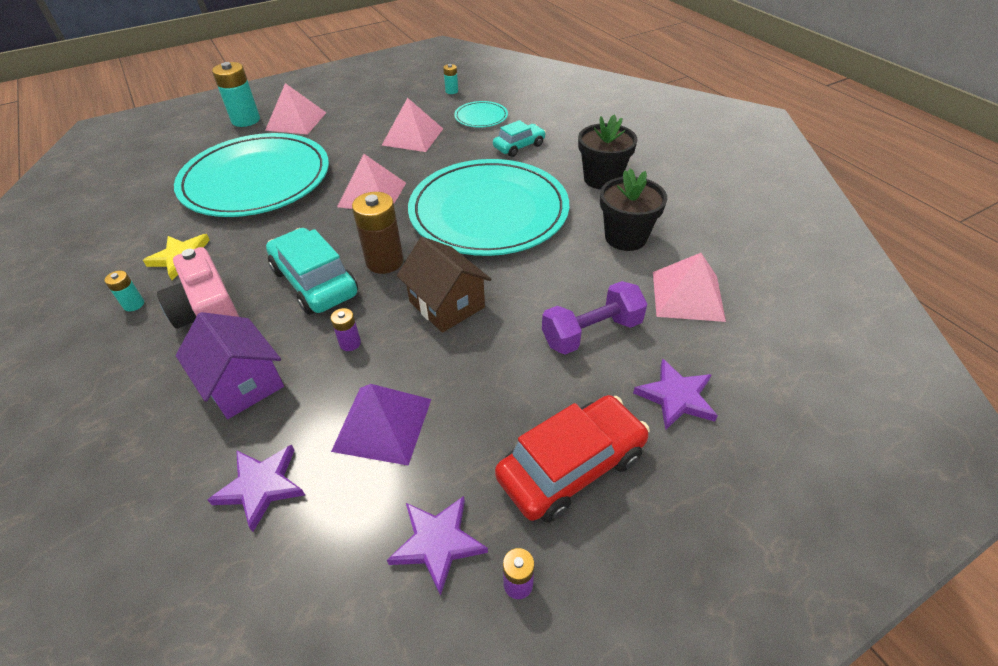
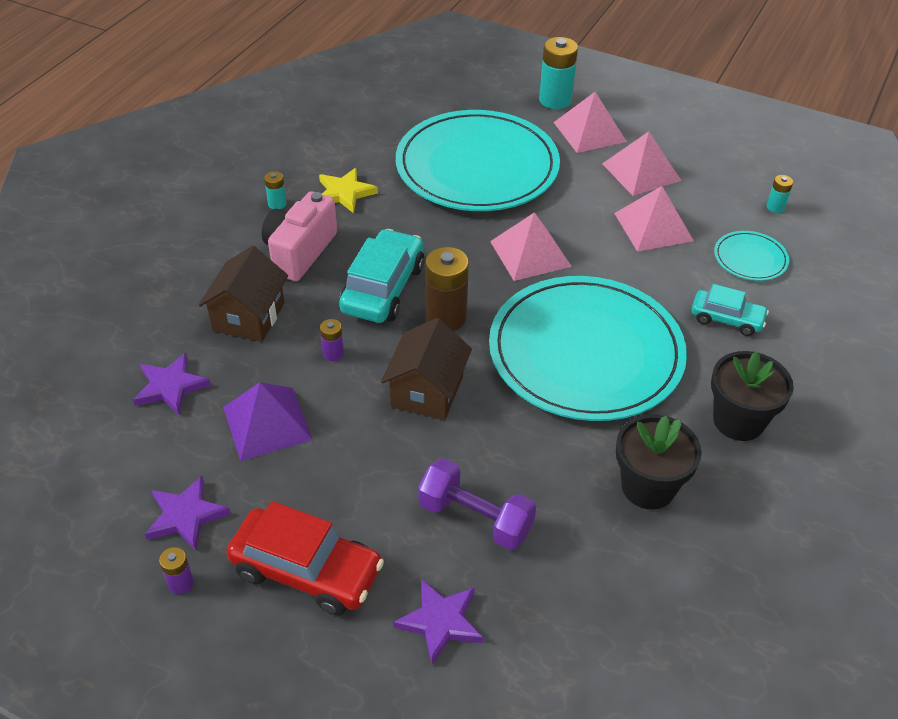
camera: 55 degrees right, 0 degrees up
(243, 383) = (248, 317): purple house -> brown house
(687, 295) = (597, 580): pink pyramid -> pink pyramid (641, 172)

